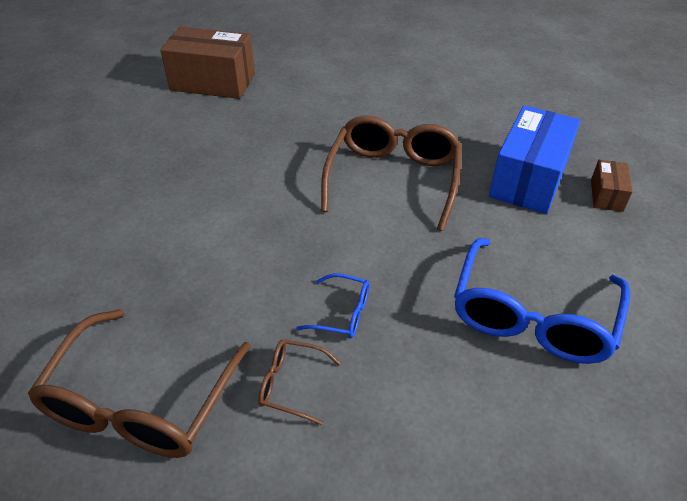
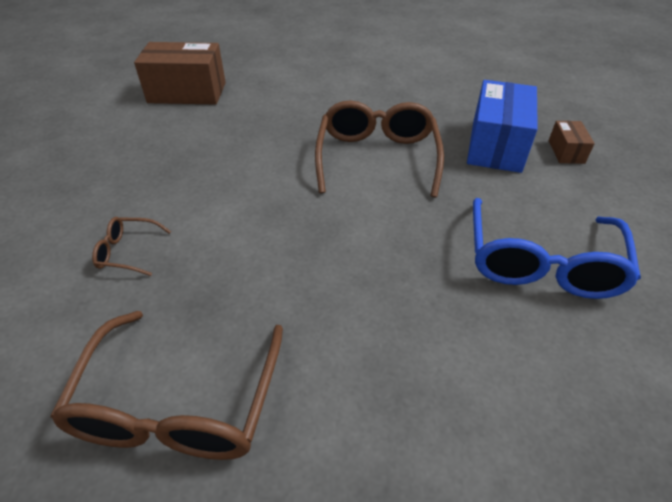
camera: 10 degrees left, 0 degrees up
(291, 384) = (333, 360): brown glasses -> brown glasses (127, 252)
(343, 313) = (365, 283): blue glasses -> none

